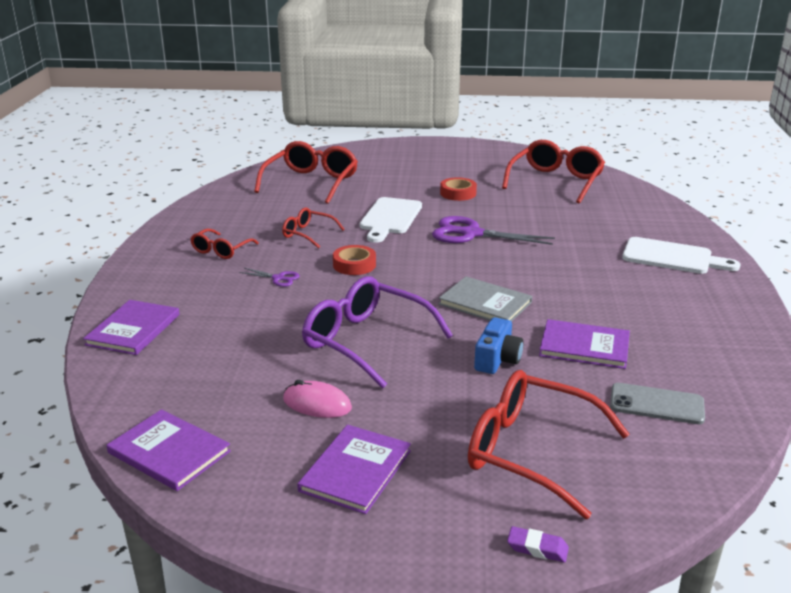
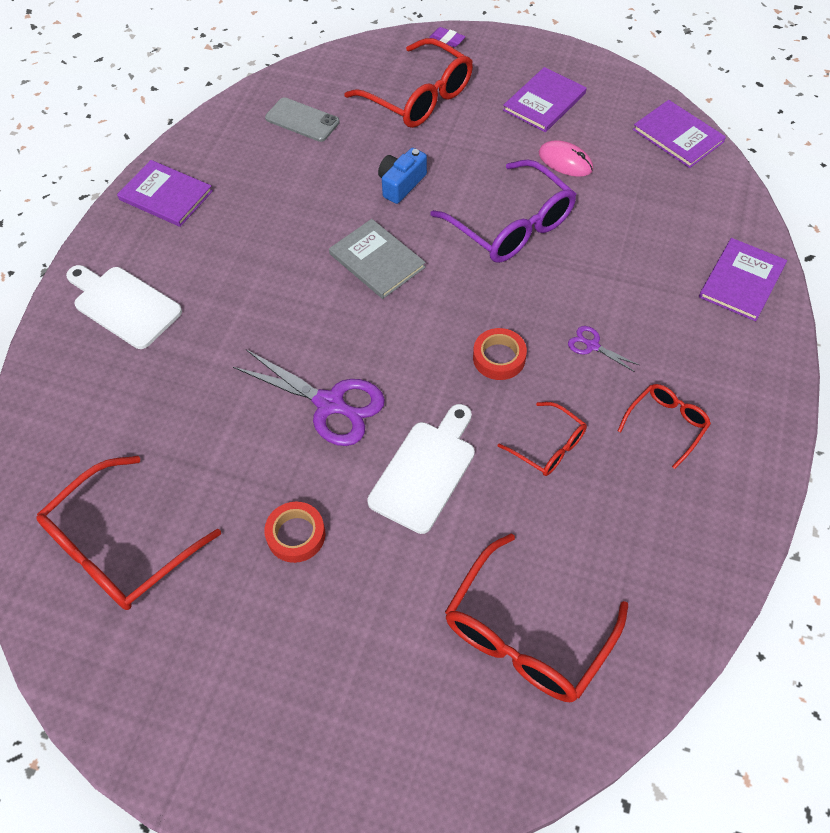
camera: 165 degrees left, 30 degrees up
(584, 346) = (317, 186): purple book -> purple book (166, 195)

